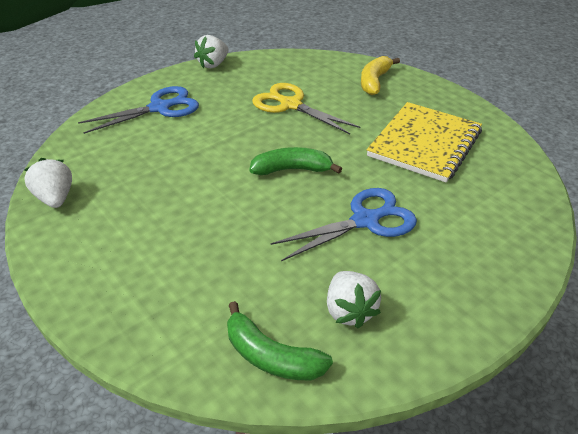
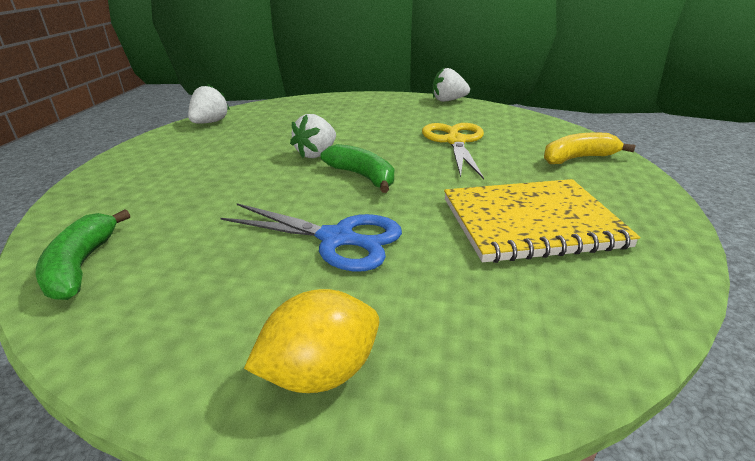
camera: 50 degrees right, 10 degrees down
(159, 108) = (358, 108): blue scissors -> none
(349, 311) = (178, 284): white strawberry -> white strawberry (316, 154)
(484, 283) = (320, 372): none -> yellow lemon

